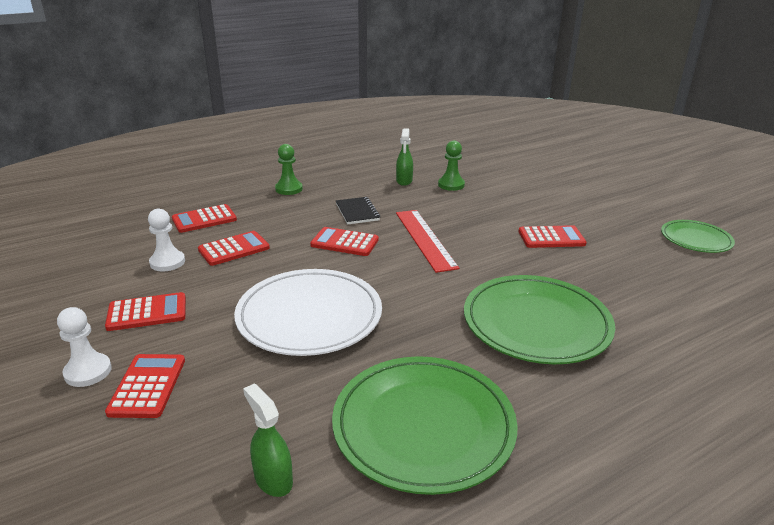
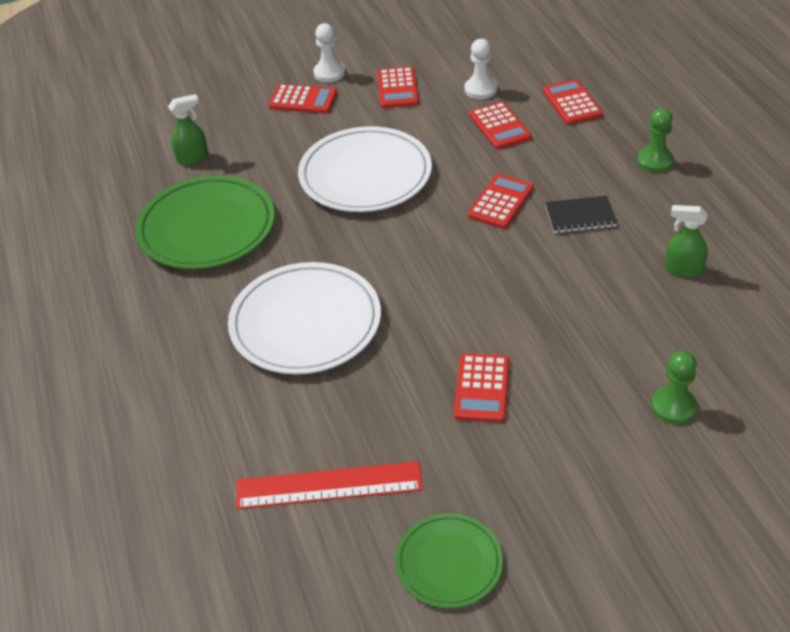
camera: 105 degrees right, 15 degrees up
(425, 239) = (498, 267): red ruler -> red ruler (328, 485)
(451, 185) = (668, 318): green pawn -> green pawn (673, 406)
(536, 323) = (305, 323): green plate -> white plate

